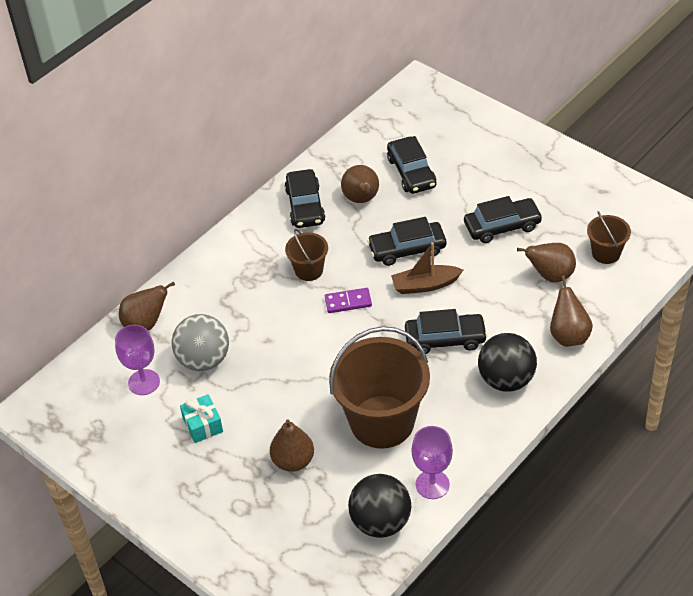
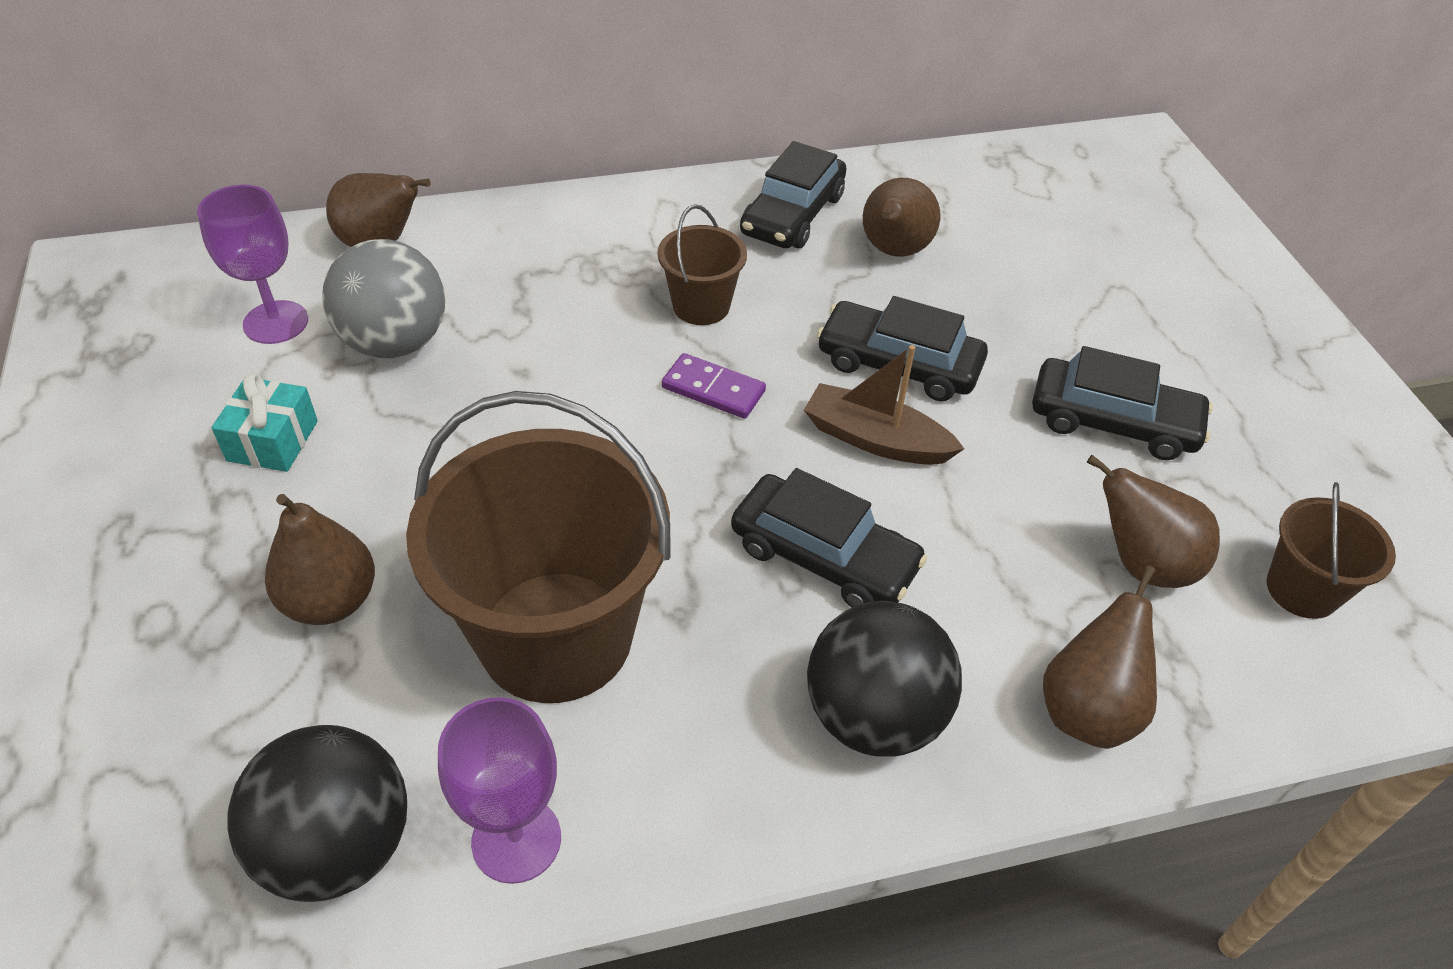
camera: 30 degrees right, 0 degrees up
(411, 172) = (1016, 255): black car -> none

